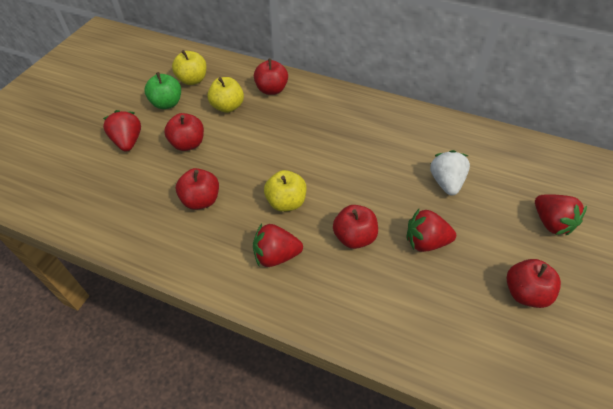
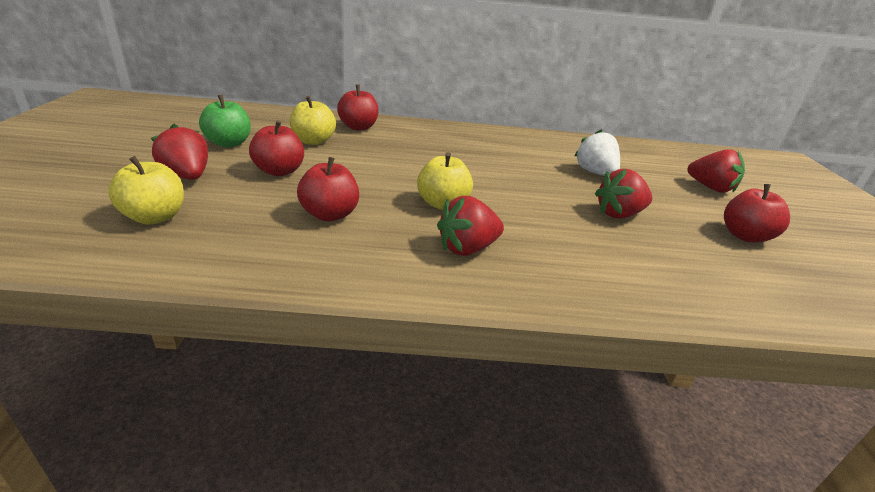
camera: 25 degrees left, 20 degrees down
(192, 80) = (253, 125): yellow apple -> yellow apple (155, 217)
(354, 237) = (544, 221): red apple -> none

